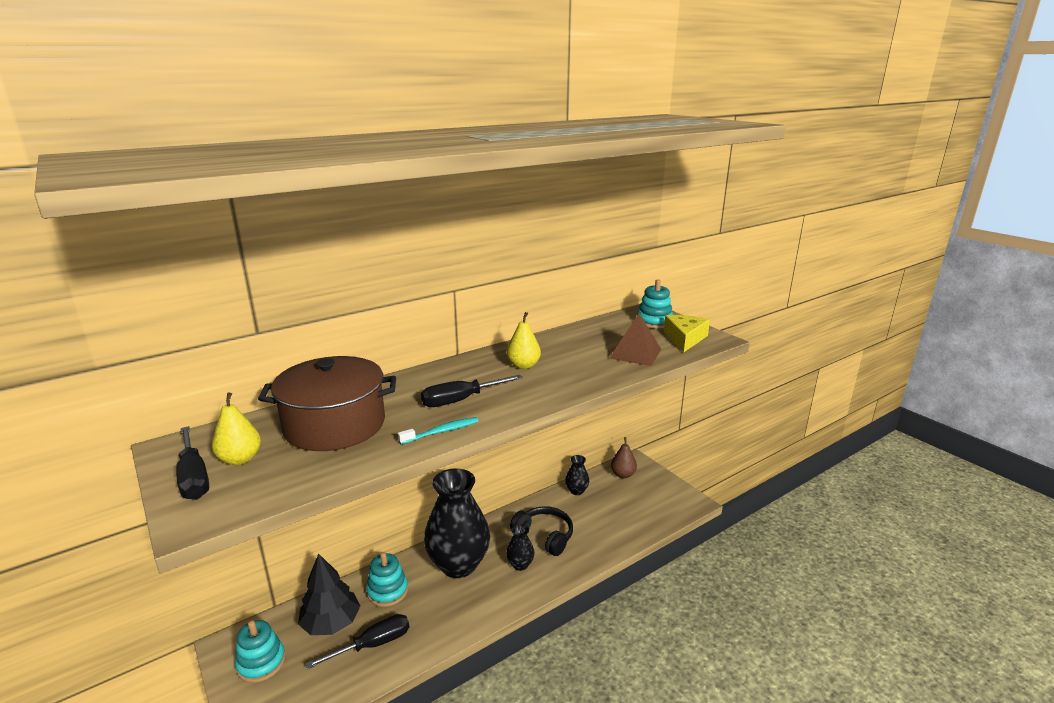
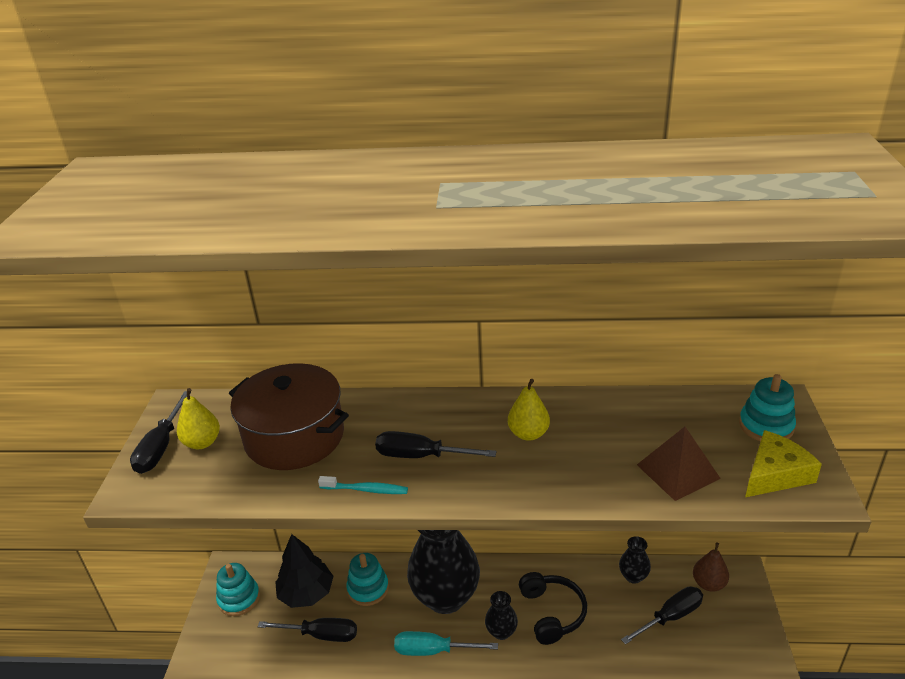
camera: 40 degrees right, 10 degrees up
(479, 603) = (432, 650): none -> turquoise screwdriver
(618, 501) = (671, 616): none -> black screwdriver

